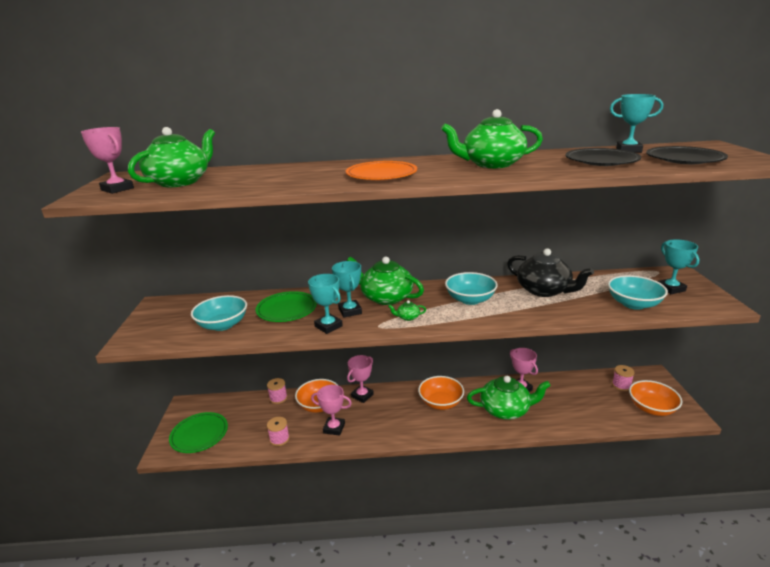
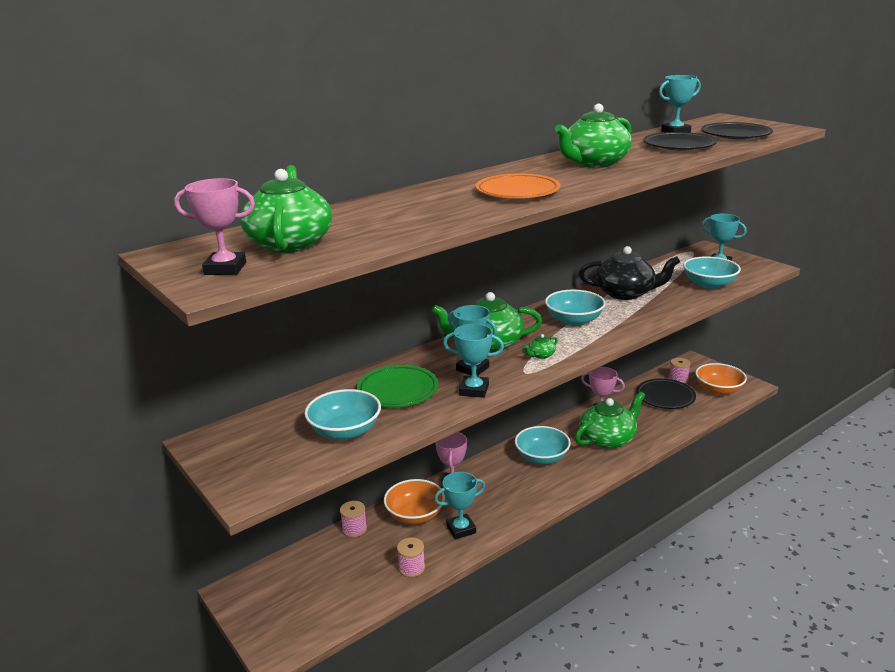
camera: 35 degrees left, 0 degrees up
(199, 435) = (302, 612): green plate -> none
(334, 428) = (461, 529): pink trophy -> turquoise trophy
(441, 402) = (542, 457): orange bowl -> turquoise bowl
(592, 395) = (665, 397): none -> black plate

